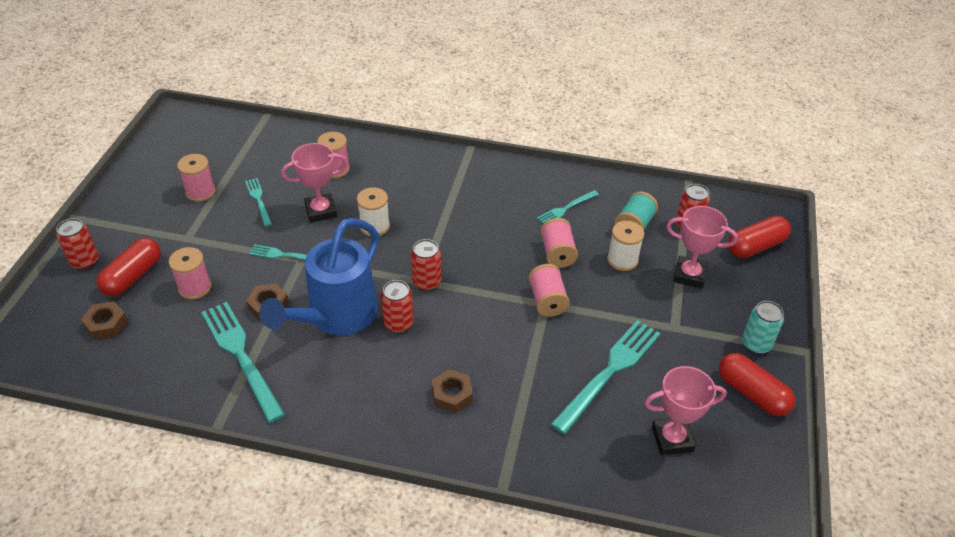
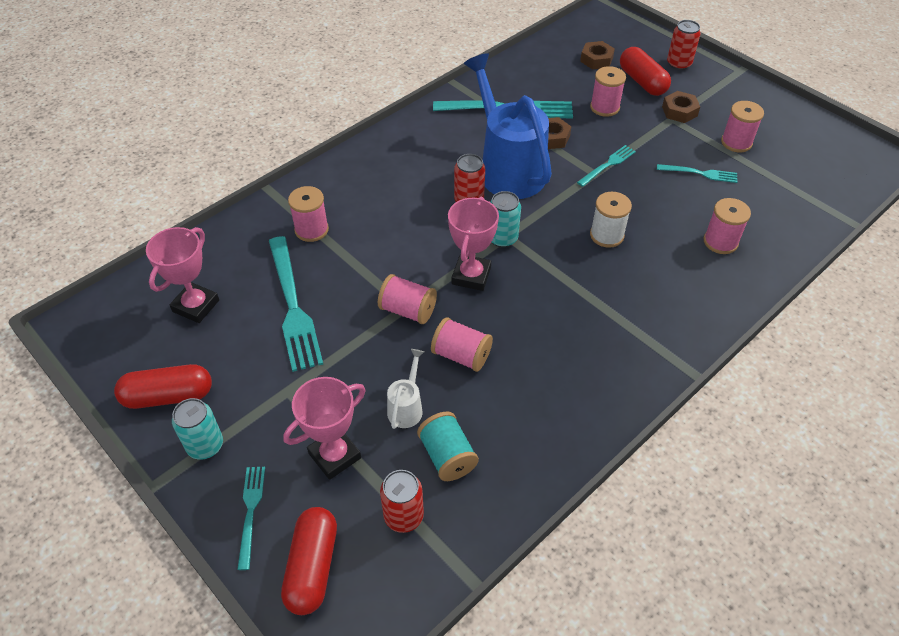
camera: 125 degrees right, 5 degrees up
(321, 211) = (656, 207): pink trophy -> pink trophy (471, 276)
(426, 282) = (502, 238): red can -> turquoise can
(452, 395) = (369, 199): brown nut -> brown nut (679, 111)
(523, 414) = (311, 230): none -> pink spool
(566, 208) = (523, 406): turquoise fork -> turquoise fork (250, 512)
(622, 260) = (406, 407): white spool -> white watering can

